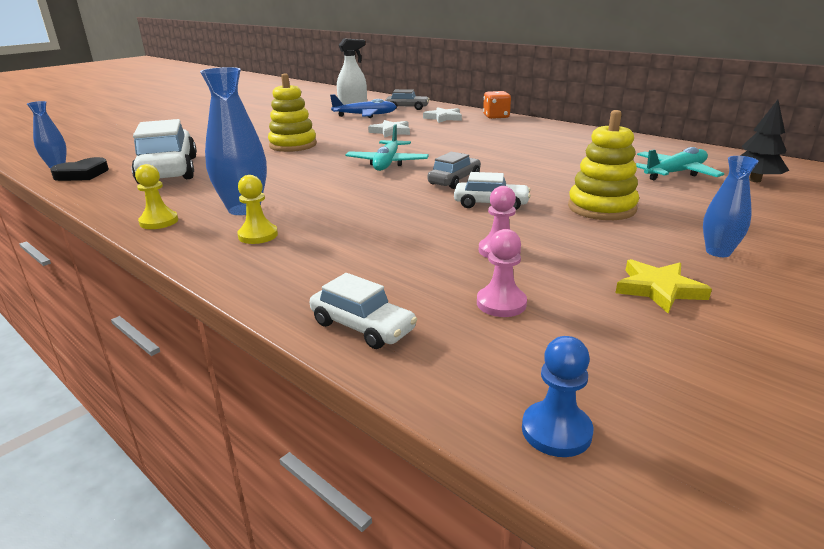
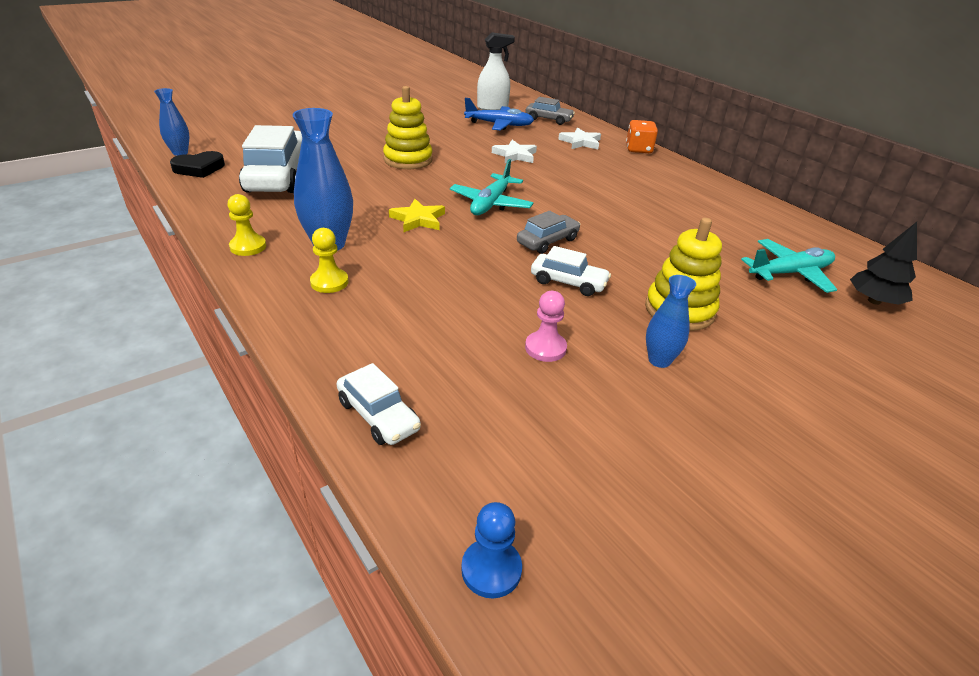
camera: 10 degrees right, 10 degrees up
(501, 303) = (514, 415): pink pawn -> none
(658, 289) = (675, 431): yellow star -> yellow star (418, 219)
(718, 252) = (766, 396): blue vase -> blue vase (659, 360)

